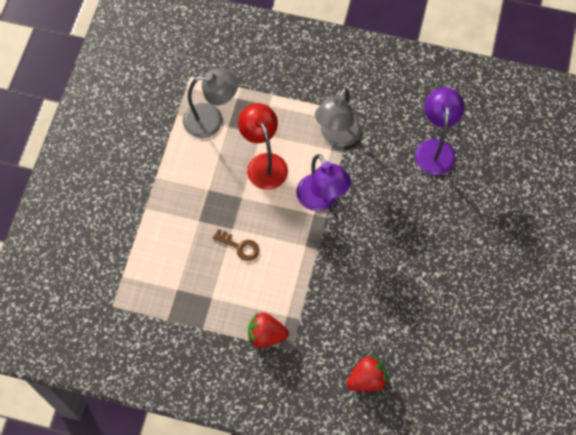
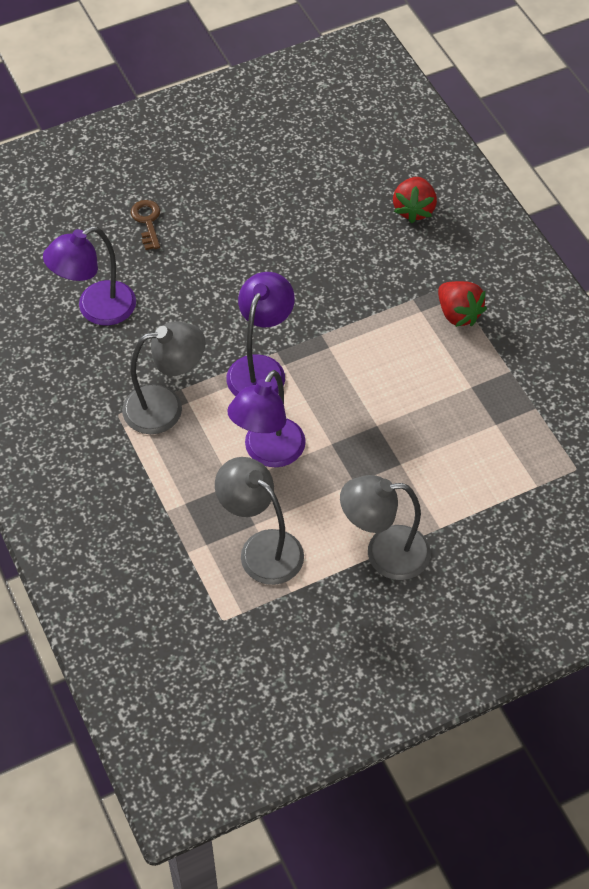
camera: 130 degrees left, 10 degrees down
(156, 171) = (384, 553): none -> grey lamp
(240, 247) = (390, 403): brown key -> brown key (147, 221)
(264, 163) = (268, 453): red lamp -> purple lamp
(367, 379) = (414, 210): red strawberry -> red strawberry turned 105 degrees counterclockwise

